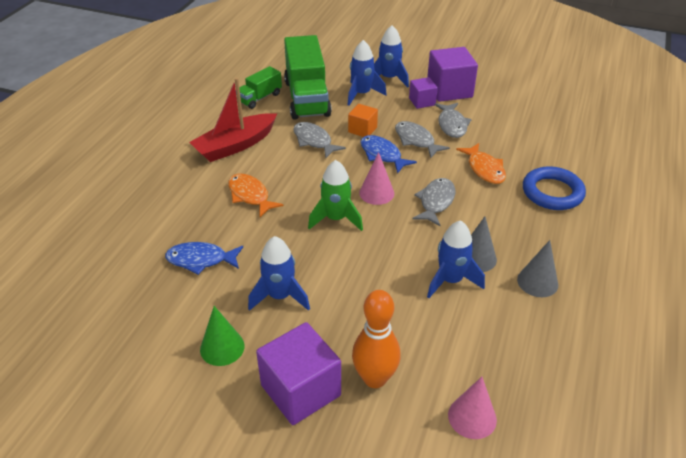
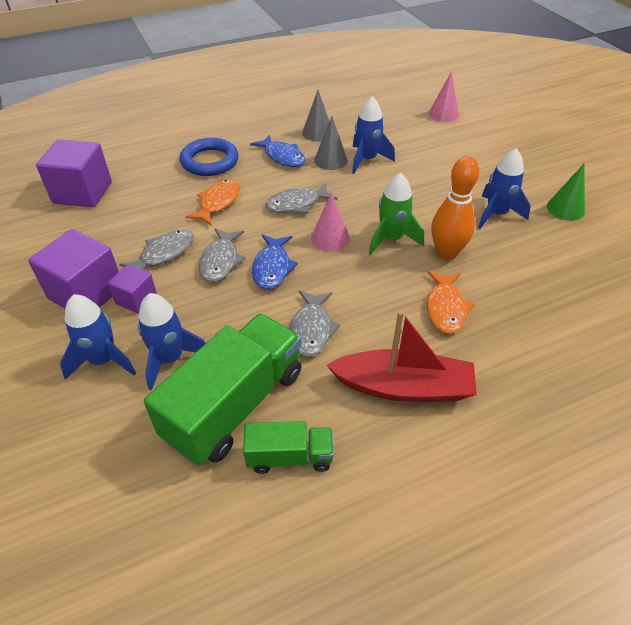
camera: 135 degrees left, 5 degrees up
(201, 260) = (542, 275): blue fish -> blue fish (282, 156)
(300, 390) = (528, 165): purple cube -> purple cube (82, 192)
(362, 130) = (246, 308): orange cube -> none
(375, 378) = (477, 148): orange bowling pin -> orange bowling pin (446, 253)

